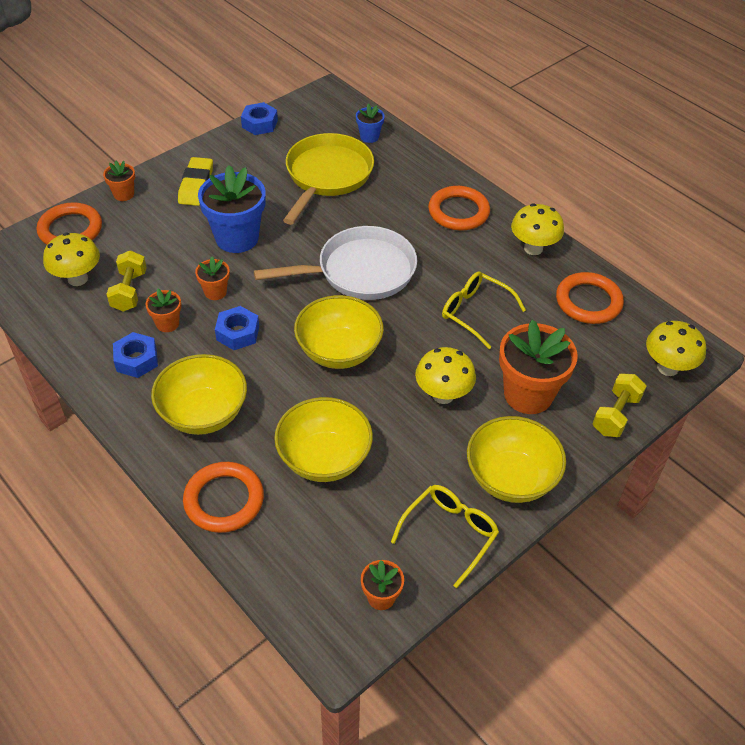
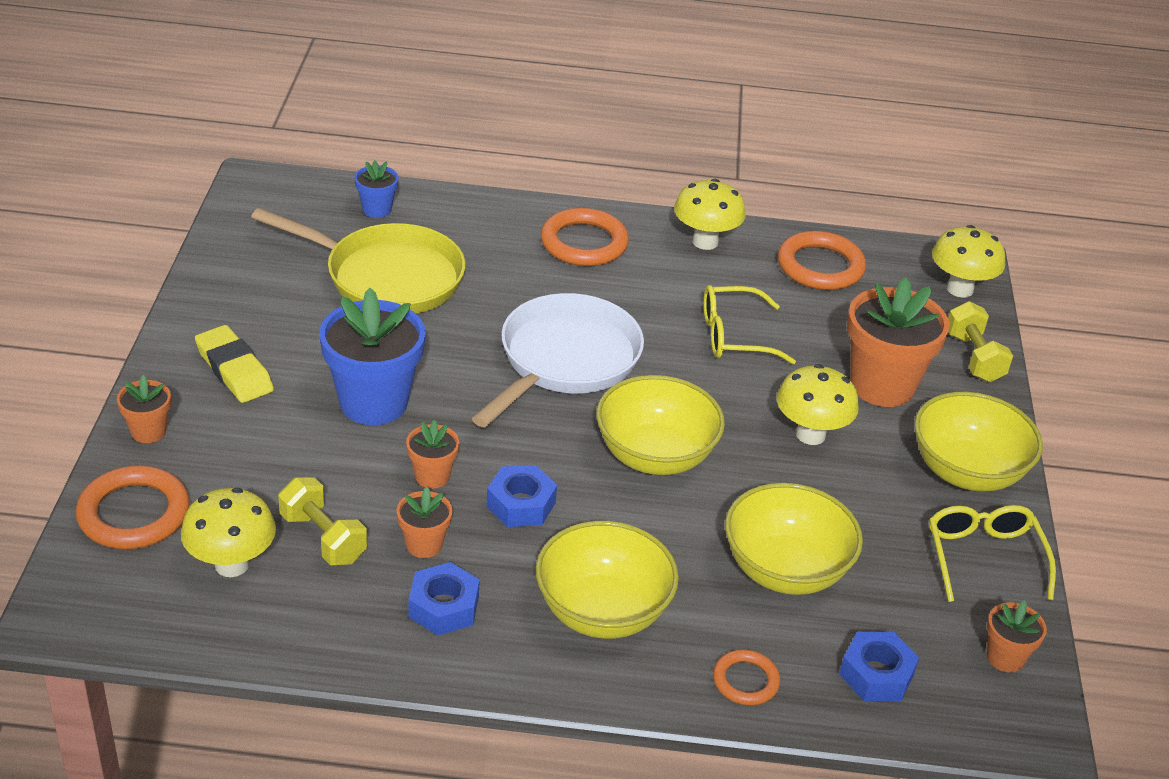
camera: 45 degrees left, 10 degrees down
(224, 500) = (745, 681): orange ring -> orange ring, size x0.57
(259, 124) = (217, 257): blue nut -> blue nut (876, 674)
(327, 176) = (386, 277): yellow pan -> yellow pan turned 135 degrees clockwise

